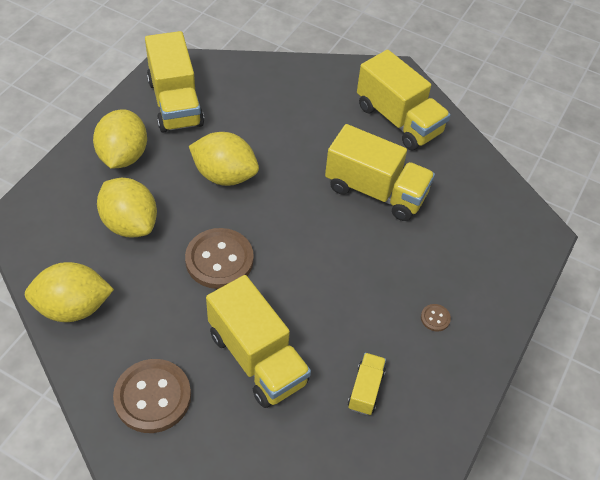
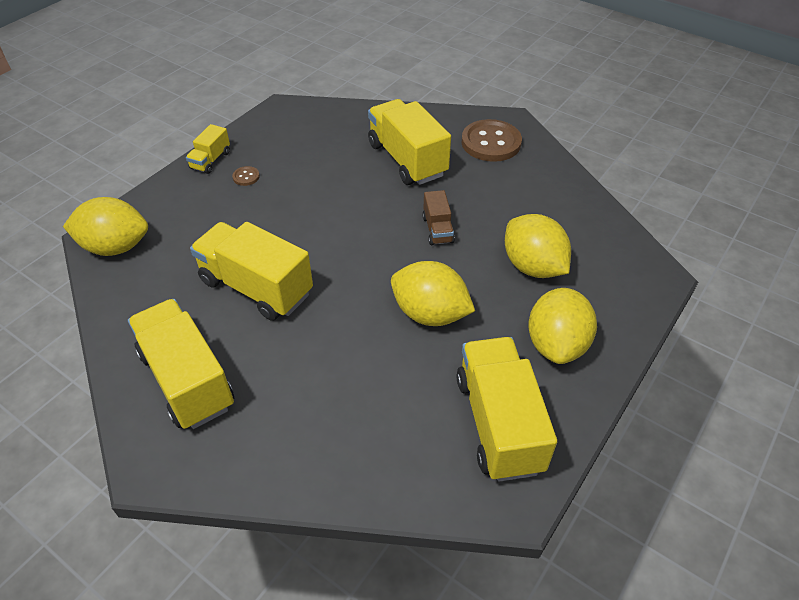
camera: 170 degrees left, 5 degrees down
(73, 307) = (570, 200): yellow lemon -> yellow lemon (115, 247)
(219, 260) = (437, 229): brown button -> brown truck
(365, 390) = (323, 138): yellow truck -> yellow truck (210, 160)

